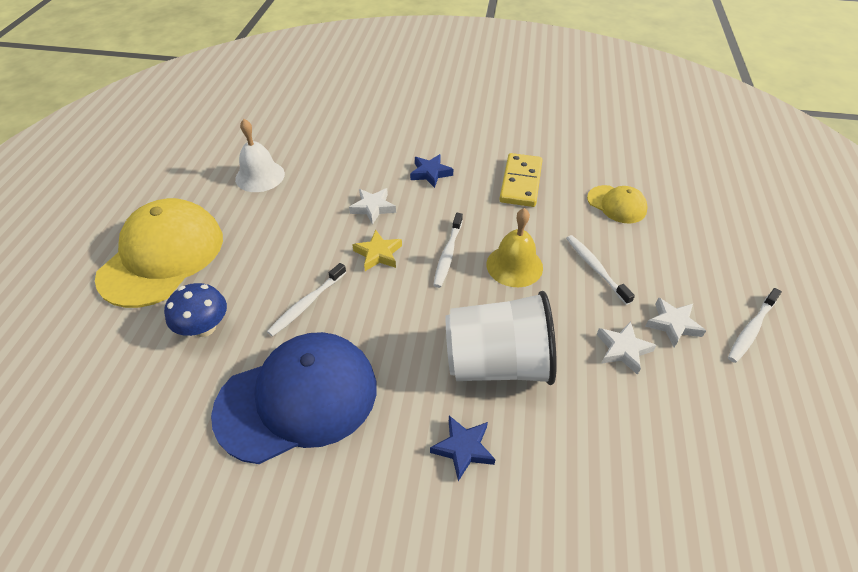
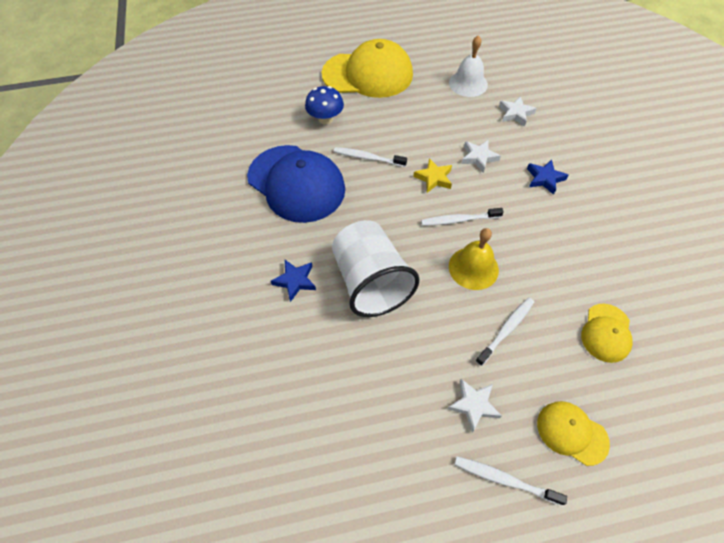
camera: 70 degrees right, 10 degrees up
(521, 182) = (580, 246): yellow domino -> none
(623, 349) = (425, 367): white star -> white star (515, 113)
(709, 265) = (571, 433): none -> yellow cap

